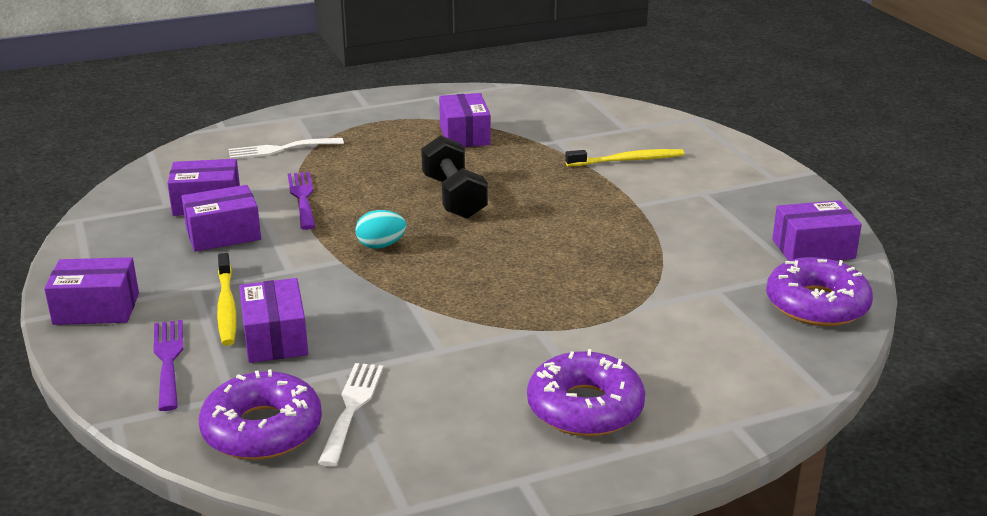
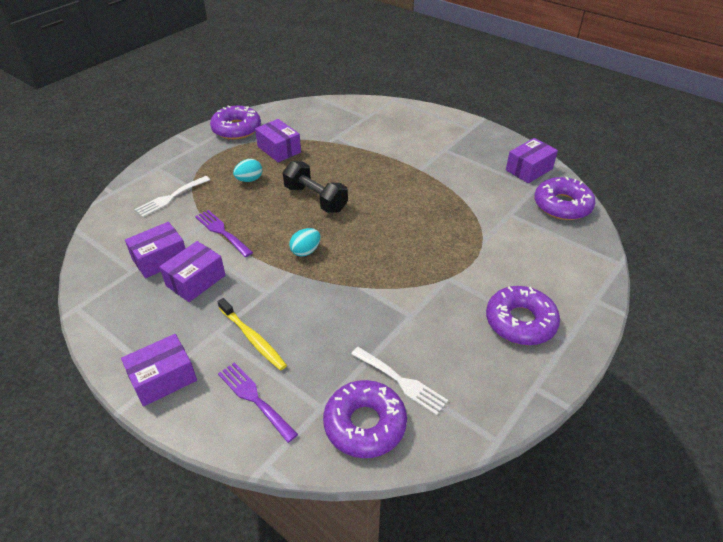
camera: 30 degrees left, 15 degrees up
(275, 338) = (307, 349): purple box -> none
(352, 408) = (401, 382): white fork -> white fork turned 150 degrees clockwise
(392, 156) = (249, 180): none -> turquoise egg
(433, 101) = (236, 129): none -> purple donut
(628, 160) = (387, 139): yellow toothbrush -> none

